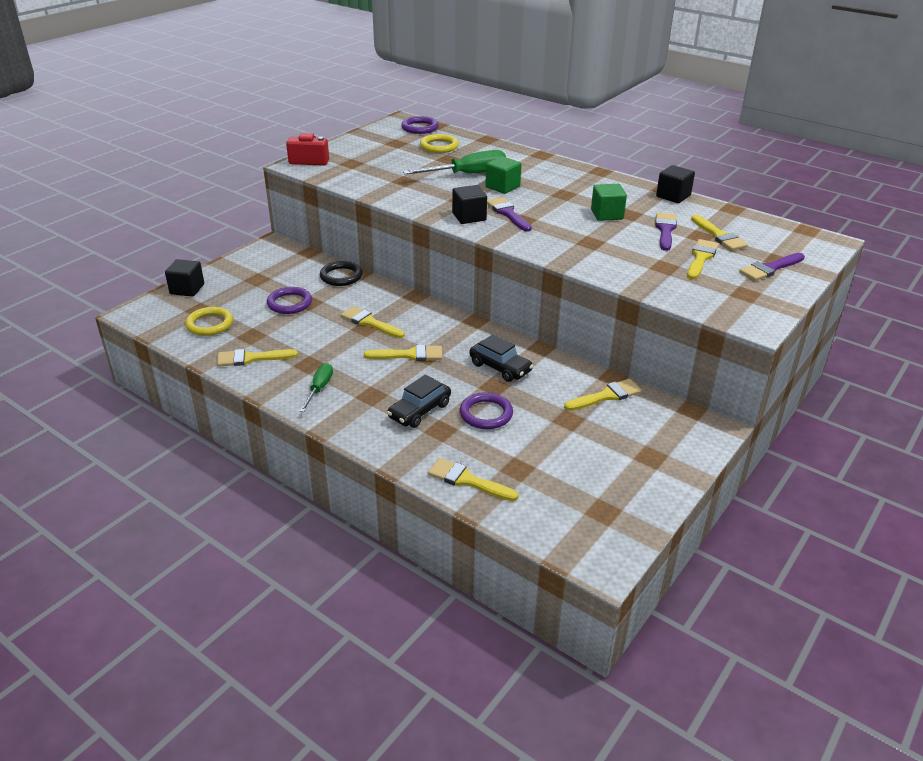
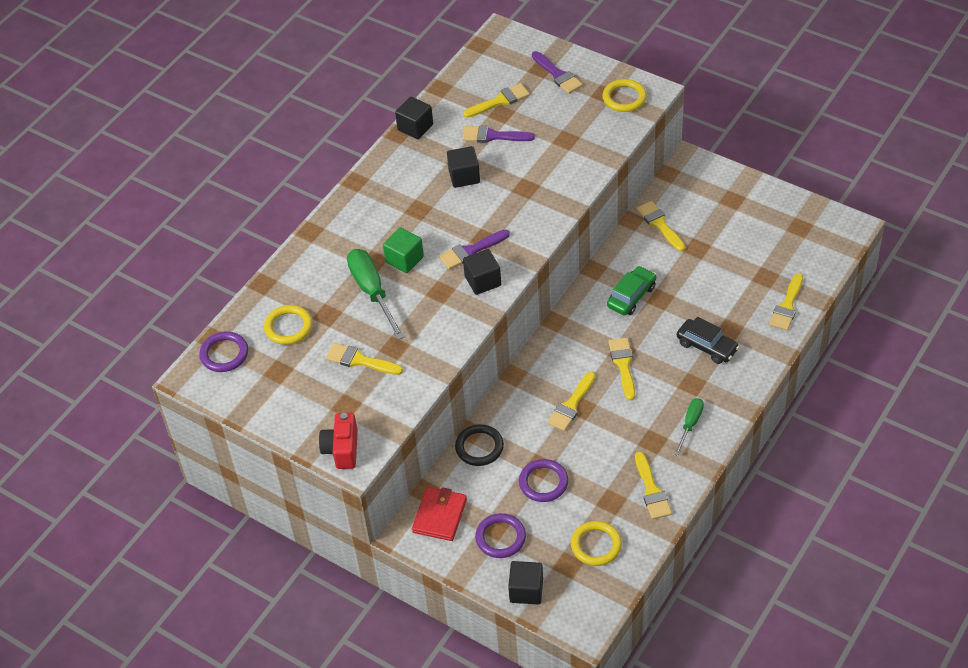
camera: 90 degrees left, 15 degrees up
(281, 257) = (439, 516): none -> red wallet
(319, 389) = (690, 424): green screwdriver -> green screwdriver turned 105 degrees clockwise
(486, 414) = (701, 301): purple ring -> purple ring (500, 537)
(500, 367) = (631, 296): black car -> green car
(607, 214) = (464, 176): green cube -> black cube
(701, 258) = (545, 115): yellow brush -> yellow brush (360, 360)
(740, 305) = (624, 98): none -> yellow ring

